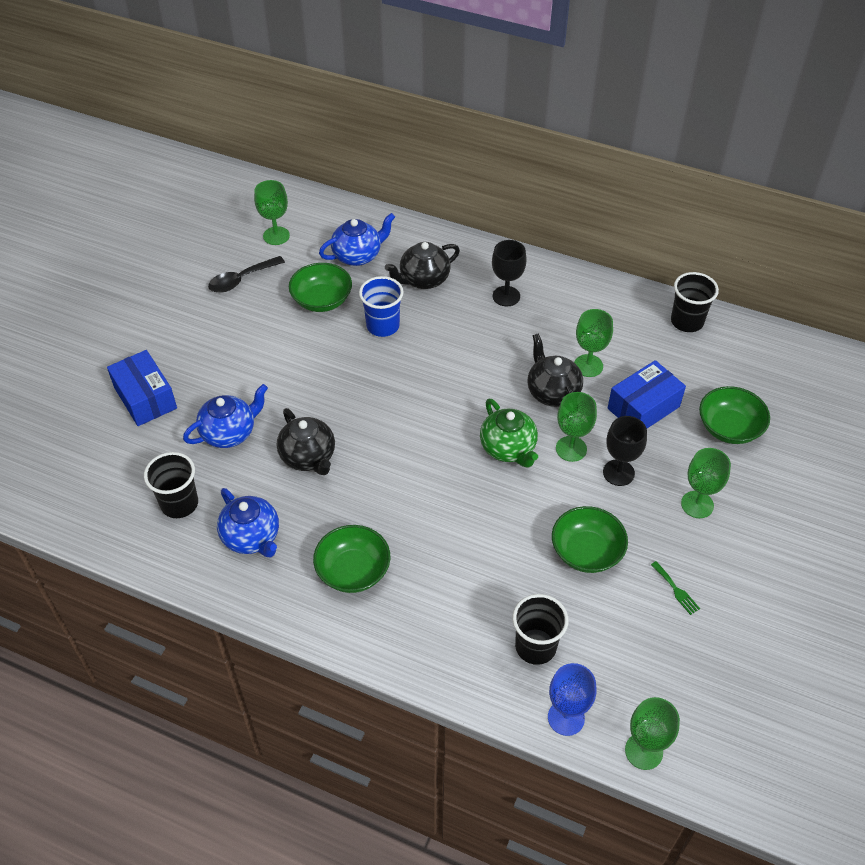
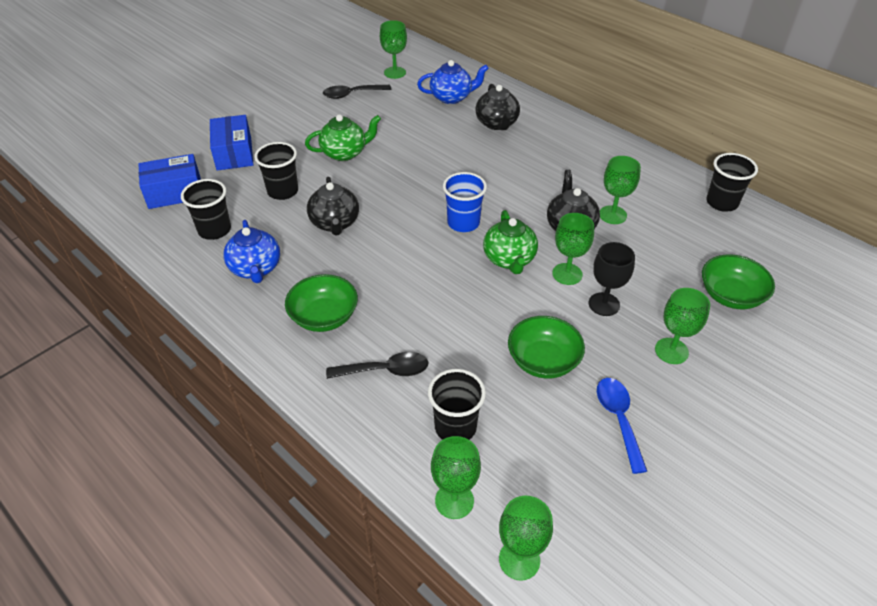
camera: 20 degrees right, 5 degrees down
(229, 433) = (283, 191): blue teapot -> black cup
(273, 363) = (345, 153): none -> green teapot
(322, 300) = (407, 120): green bowl -> none
(383, 326) = (446, 147): blue cup -> blue cup (463, 223)
(423, 279) = (497, 124): black teapot -> black teapot turned 90 degrees counterclockwise
(443, 610) = (385, 370): none -> black spoon
(506, 296) = (562, 149): black goblet -> none
(566, 718) = (454, 500): blue goblet -> green goblet
(643, 407) = (651, 259): blue box -> blue box (175, 192)
(676, 590) = (618, 419): green fork -> blue spoon

